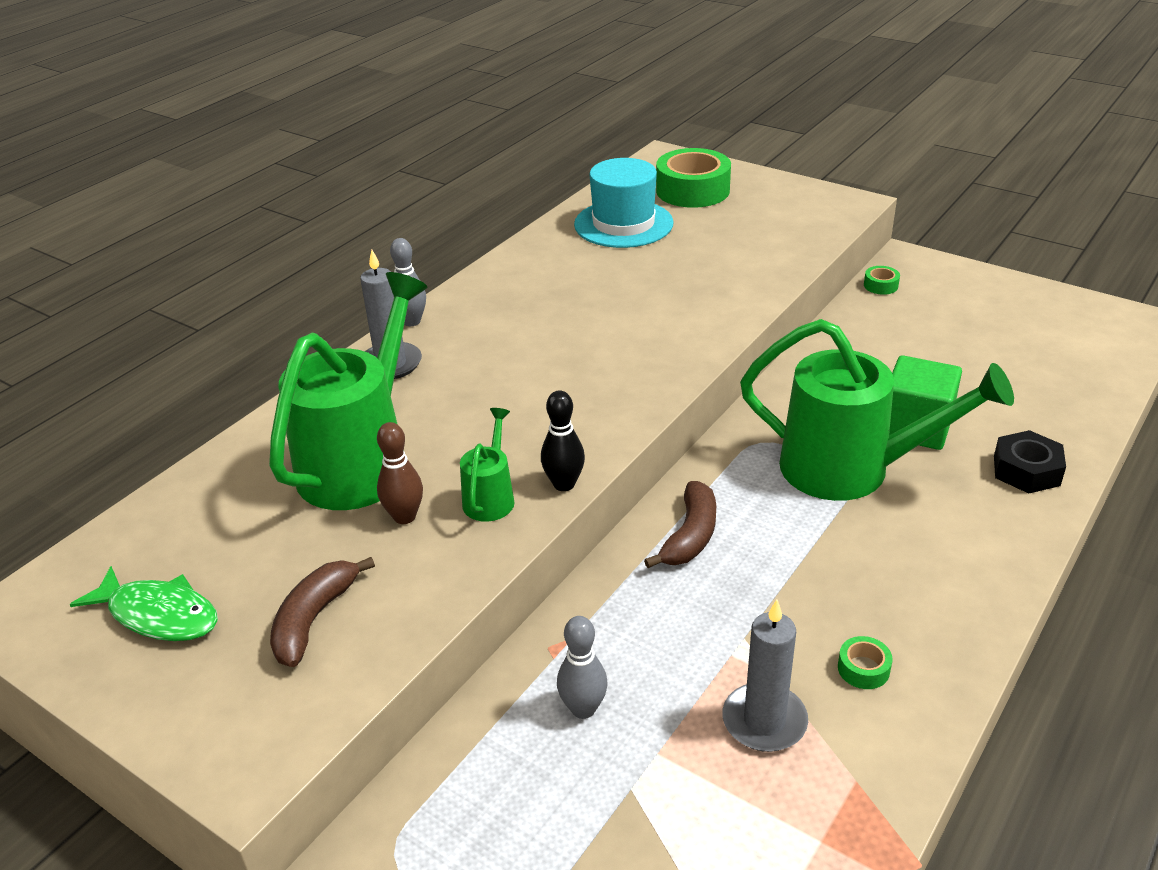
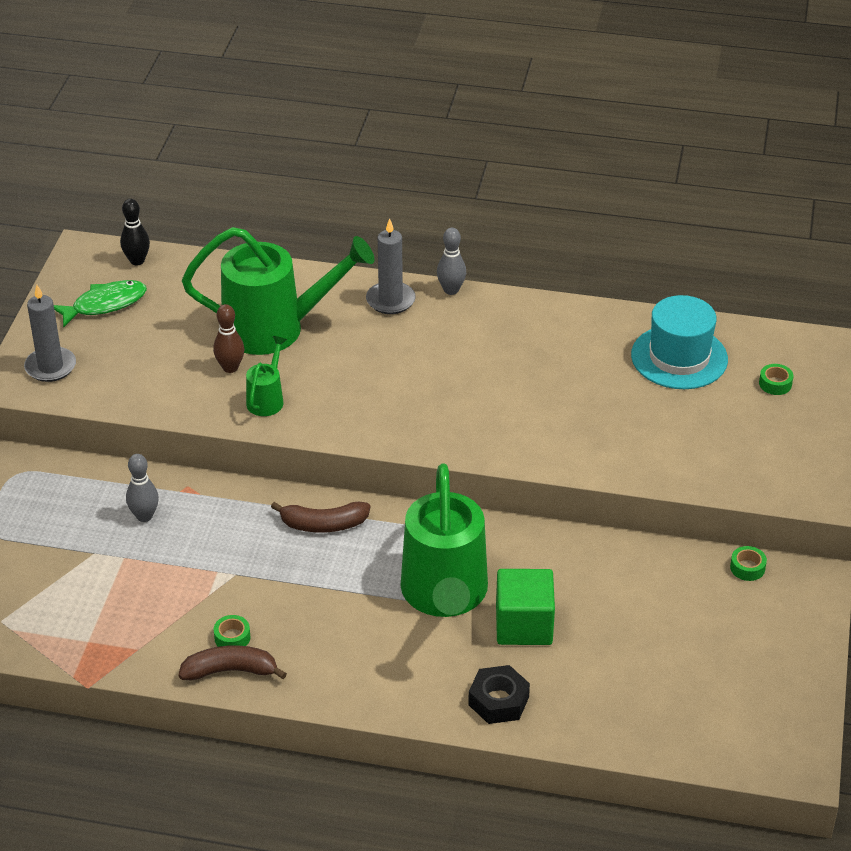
camera: 65 degrees right, 5 degrees up
(159, 615) = (105, 304): green fish -> green fish turned 120 degrees counterclockwise
(314, 619) = (126, 365): brown banana -> brown banana (230, 671)
(491, 497) = (267, 399): green watering can -> green watering can turned 60 degrees counterclockwise
(564, 484) = (297, 428): black bowling pin -> black bowling pin (137, 261)
(692, 190) = (775, 384): green tape -> green tape, size x0.43
(764, 721) = (168, 599): grey candle -> grey candle (50, 367)

